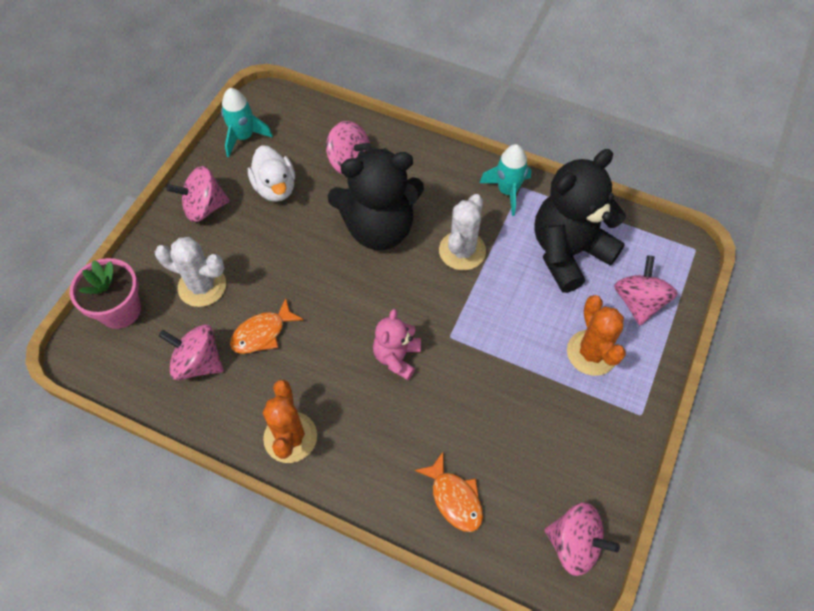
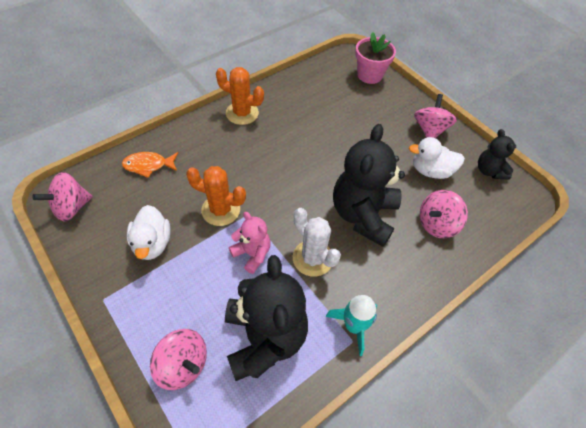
camera: 115 degrees right, 5 degrees down
(198, 362) = (315, 93): pink spinning top -> none
(202, 286) = (366, 110): white cactus -> none
(244, 137) = (489, 171): turquoise rocket -> black teddy bear
(262, 333) = (316, 125): orange fish -> none
(397, 357) = (254, 179): pink teddy bear -> pink teddy bear (252, 254)
(551, 412) = (152, 243): none -> white duck
(591, 353) = (170, 297): orange cactus -> orange cactus (221, 210)

